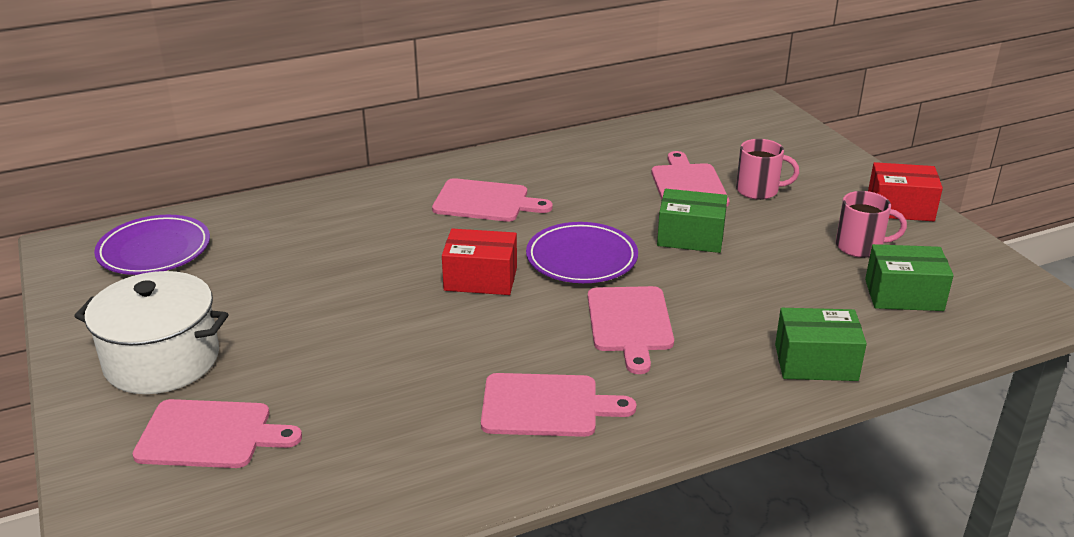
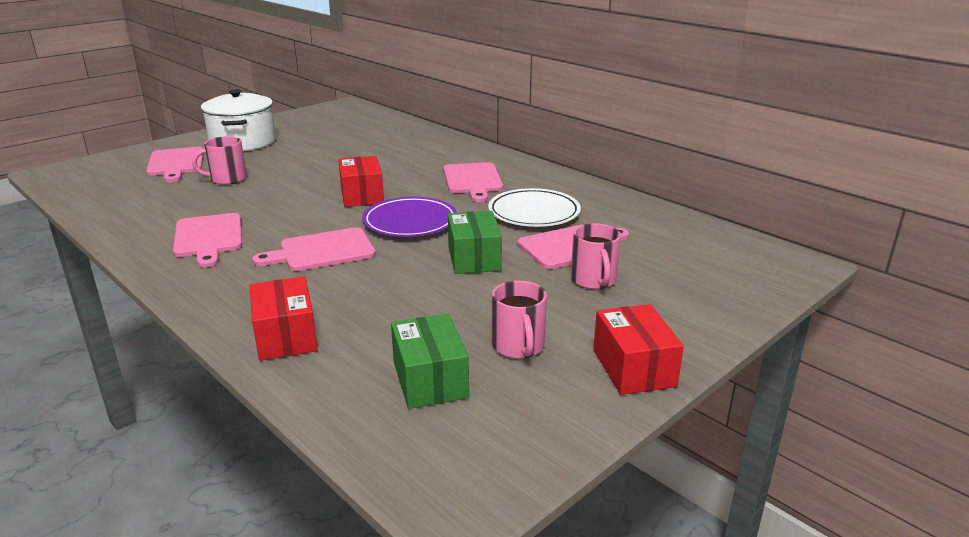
camera: 70 degrees right, 5 degrees down
(154, 250) = (352, 119): purple plate -> none
(333, 383) = (227, 179): none -> pink mug
(599, 186) = (534, 212): none -> white plate
(816, 362) = (286, 336): green box -> red box

